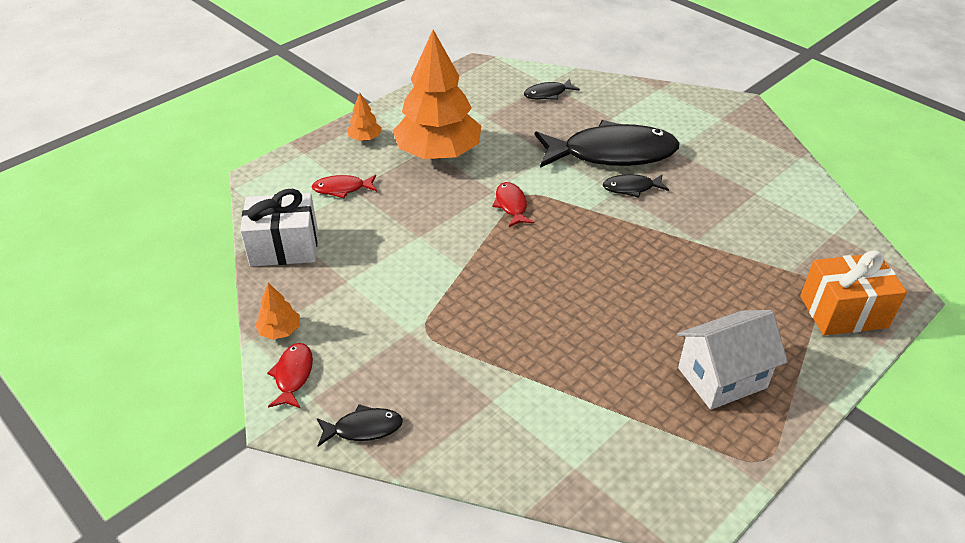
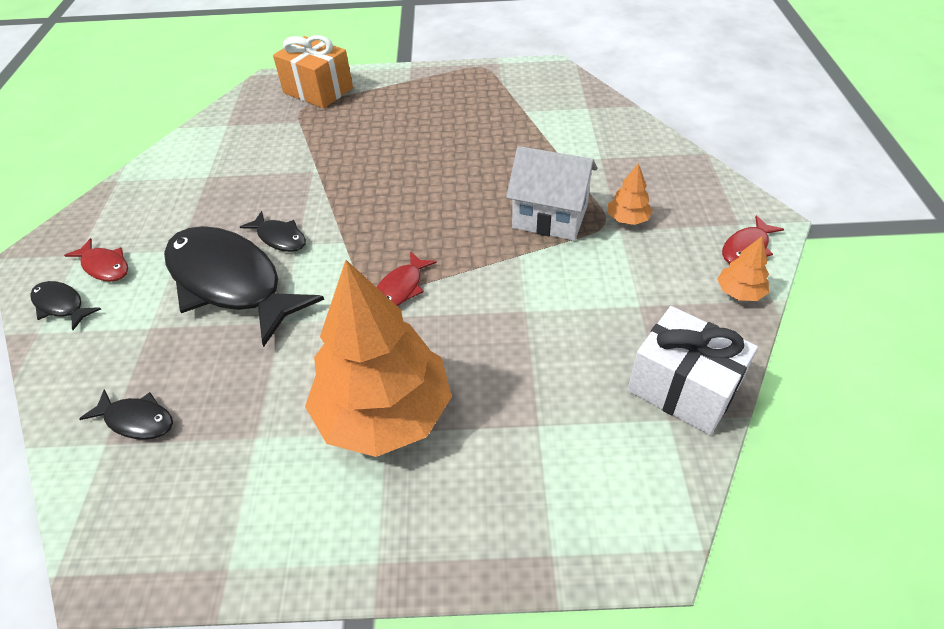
camera: 135 degrees left, 5 degrees up
(342, 189) = (552, 435): red fish -> red fish (104, 266)
(363, 428) = (710, 186): black fish -> black fish (61, 305)
(365, 138) = (442, 517): orange tree -> orange tree (627, 219)
(722, 377) = (443, 100): white house -> white house (550, 217)

